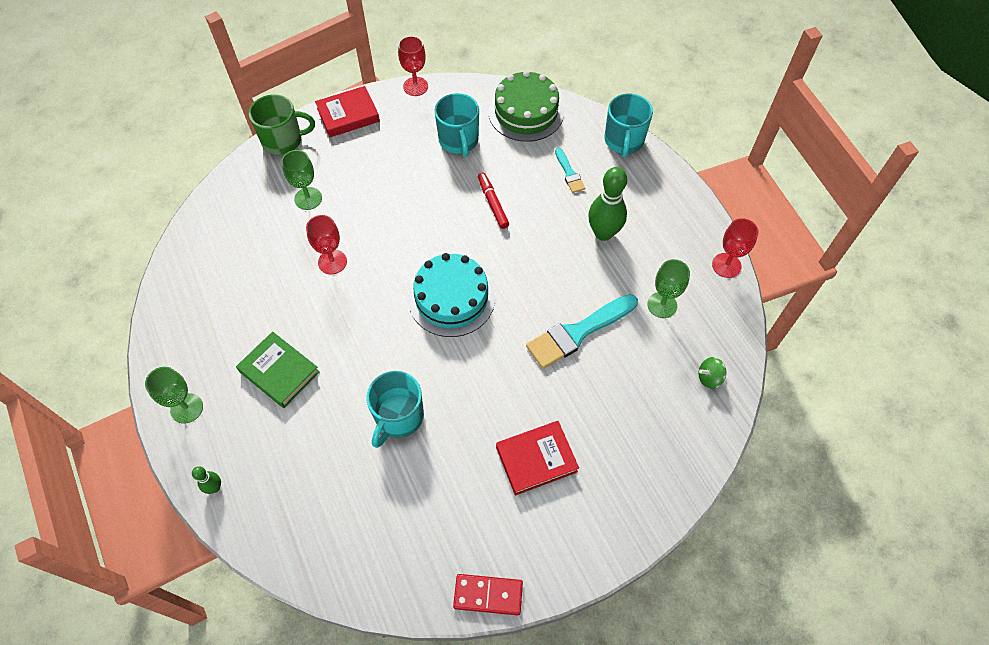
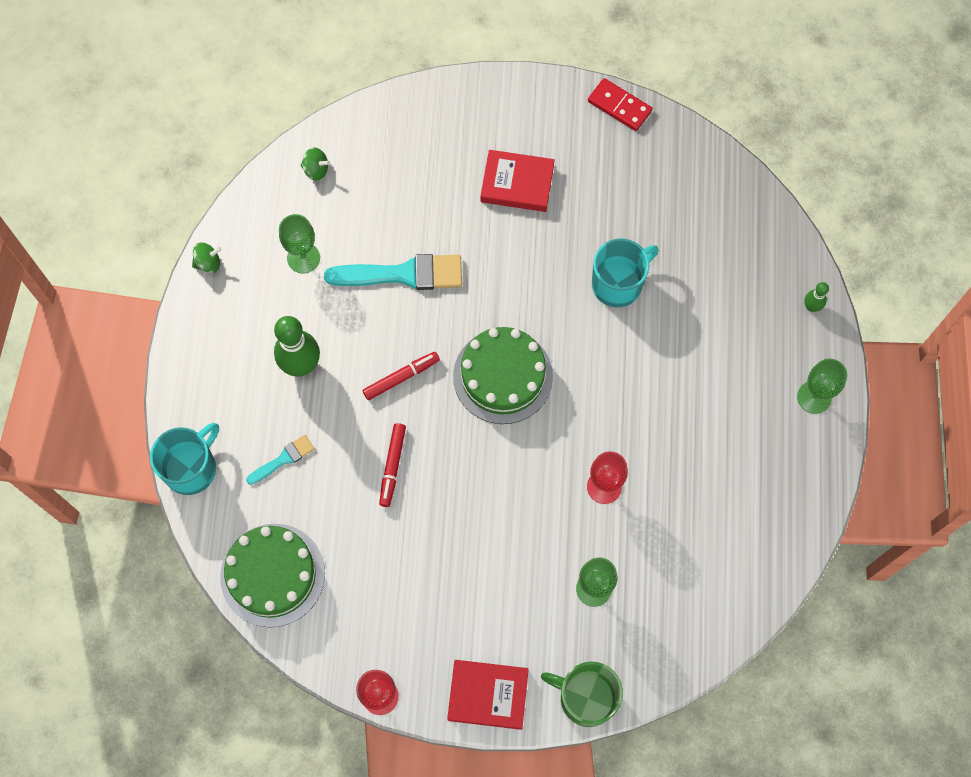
camera: 150 degrees left, 10 degrees up
(279, 372) = (711, 388): green book -> none
(451, 298) = (502, 376): turquoise cake -> green cake
(459, 141) = (377, 576): turquoise mug -> none
(526, 260) = (401, 377): none -> red marker
(569, 173) = (283, 459): turquoise brush -> turquoise brush turned 45 degrees clockwise
(726, 265) = (208, 263): red goblet -> green spinning top

